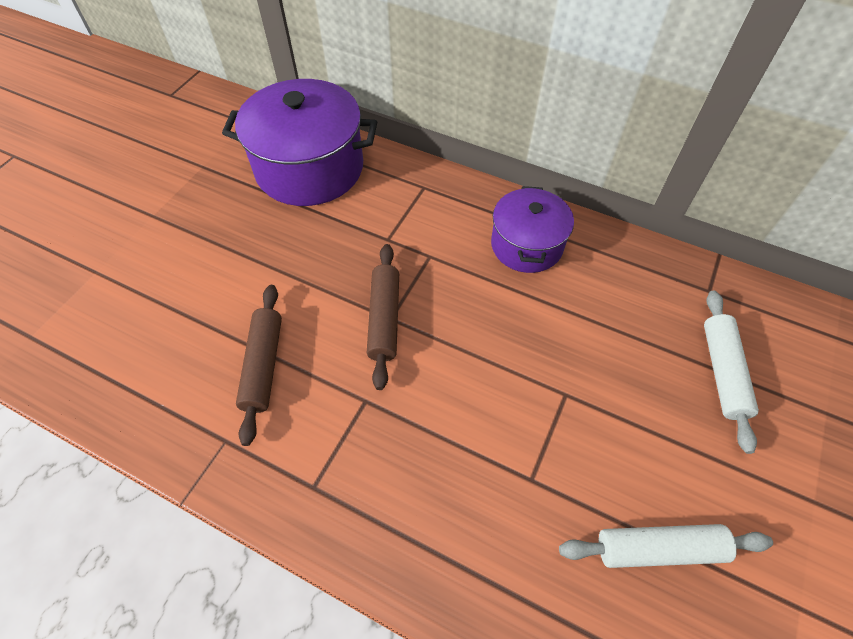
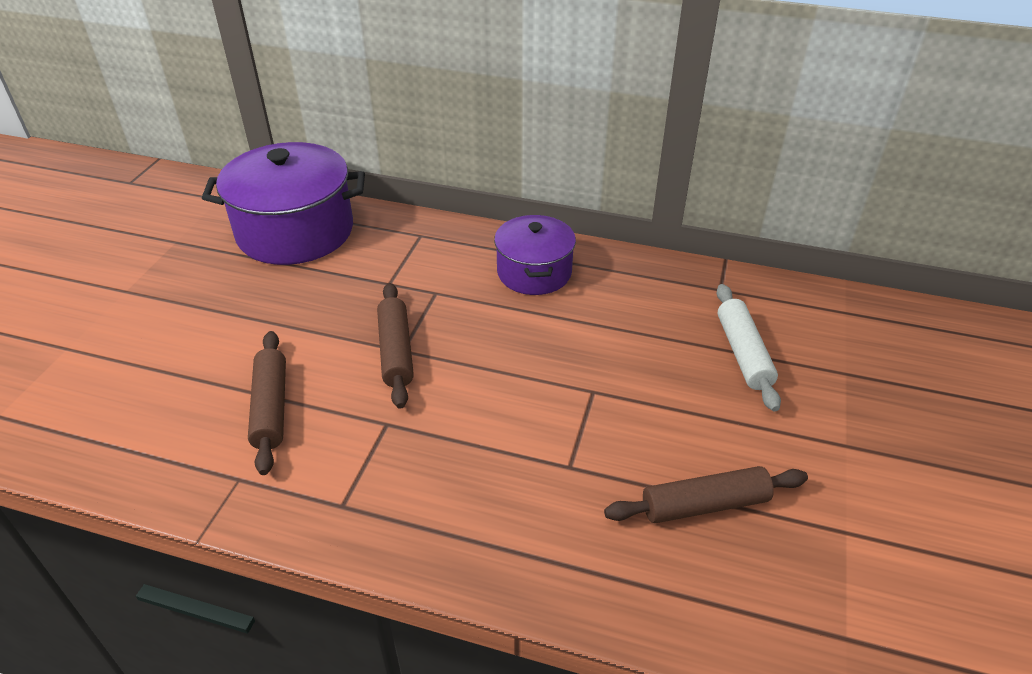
camera: 10 degrees left, 15 degrees down
(659, 548) = (704, 504): white rolling pin -> brown rolling pin

